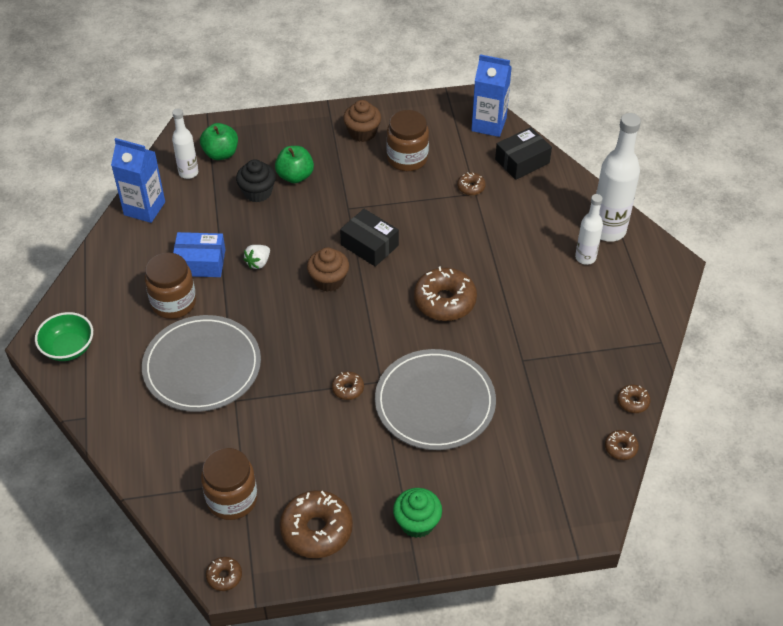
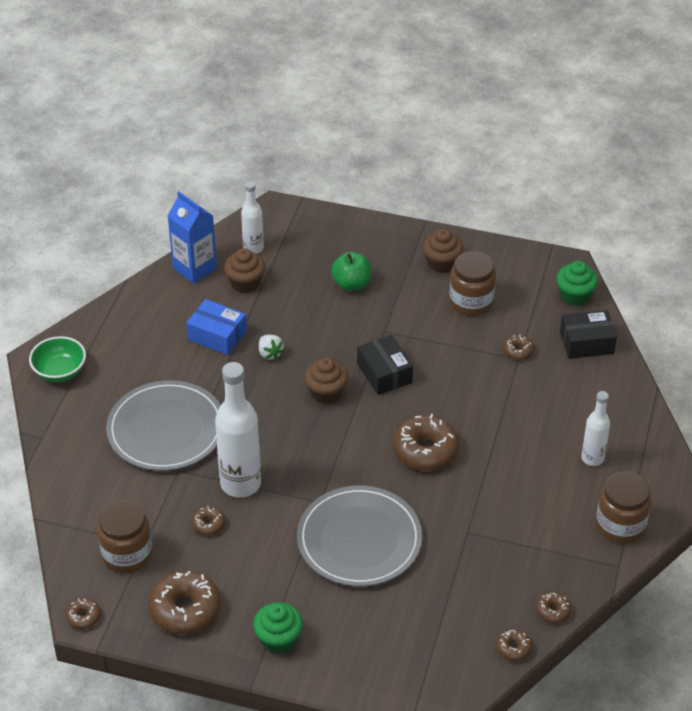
camera: 25 degrees right, 5 degrees down
(173, 302) = (173, 363): brown jar -> brown jar (620, 525)
(199, 206) = (245, 283): none -> brown cupcake
(221, 153) = (293, 240): green apple -> none
(257, 192) = (307, 287): black cupcake -> none
(258, 263) = (270, 354): white strawberry -> white strawberry turned 90 degrees counterclockwise
(348, 389) = (285, 497): brown donut -> brown donut (208, 524)
(489, 124) = (574, 295): blue carton -> green cupcake
(608, 230) = (633, 440): white bottle -> white bottle (240, 484)

